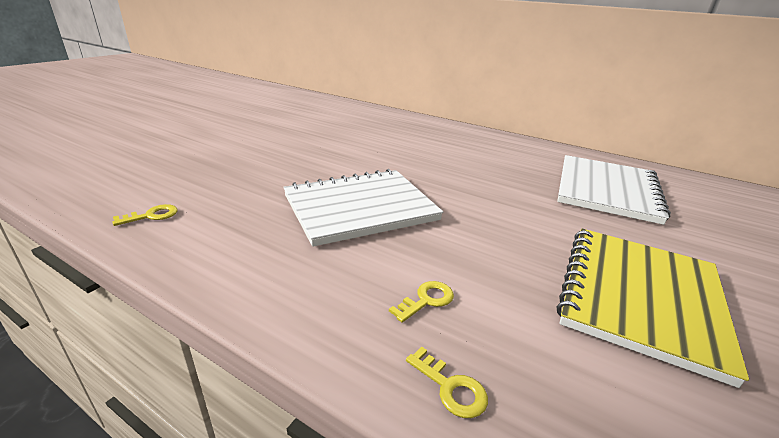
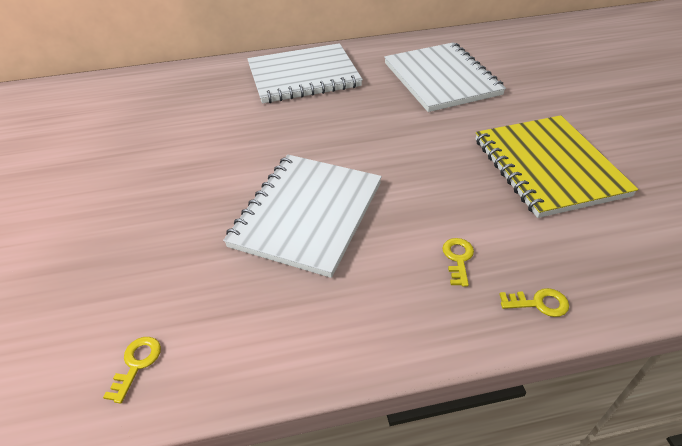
camera: 40 degrees left, 15 degrees up
(483, 145) = (303, 76): none -> white notebook

